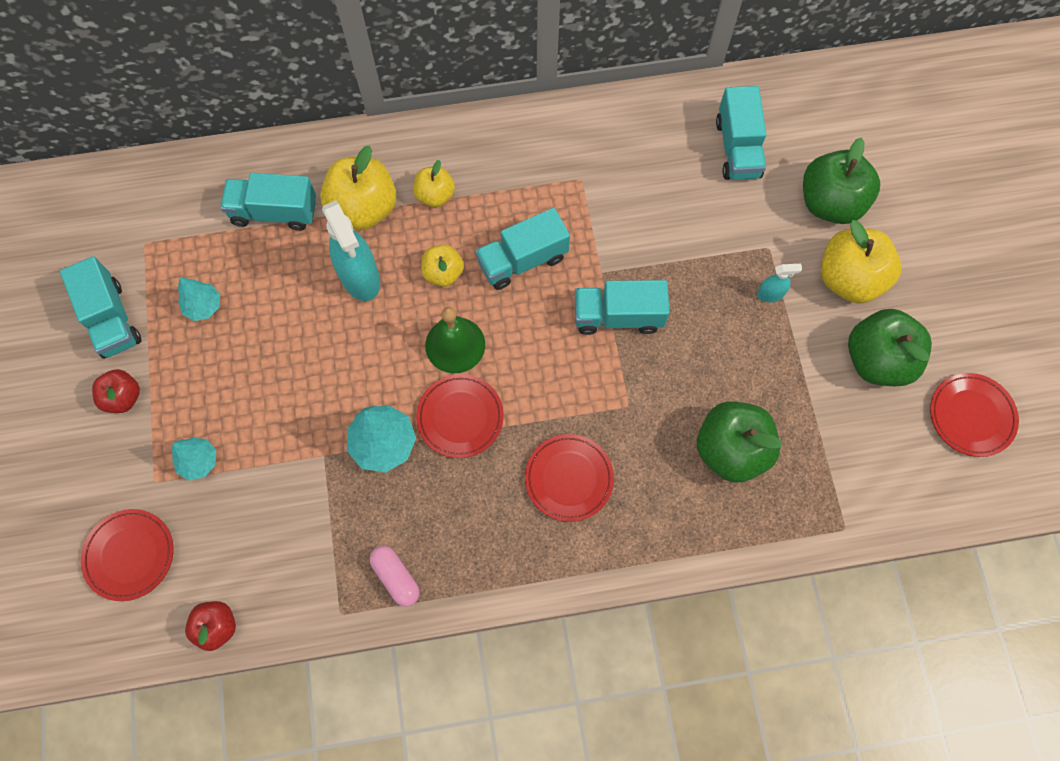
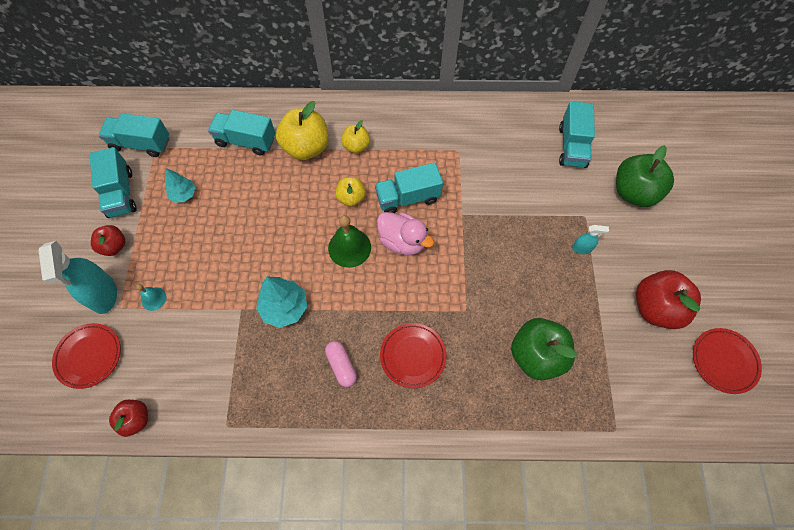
camera: 10 degrees right, 5 degrees down
(199, 461) = (153, 298): turquoise tree -> turquoise bell
(360, 278) = (293, 192): turquoise spray bottle -> turquoise spray bottle (103, 294)
(396, 577) = (272, 406): pink capsule -> pink capsule (341, 366)
(460, 417) = (343, 298): red plate -> none
(526, 324) = (402, 241): none -> pink duck
(618, 316) = (469, 246): turquoise truck -> turquoise truck (141, 144)
(849, 279) = (641, 247): yellow apple -> none
(877, 360) = (656, 308): green apple -> red apple

